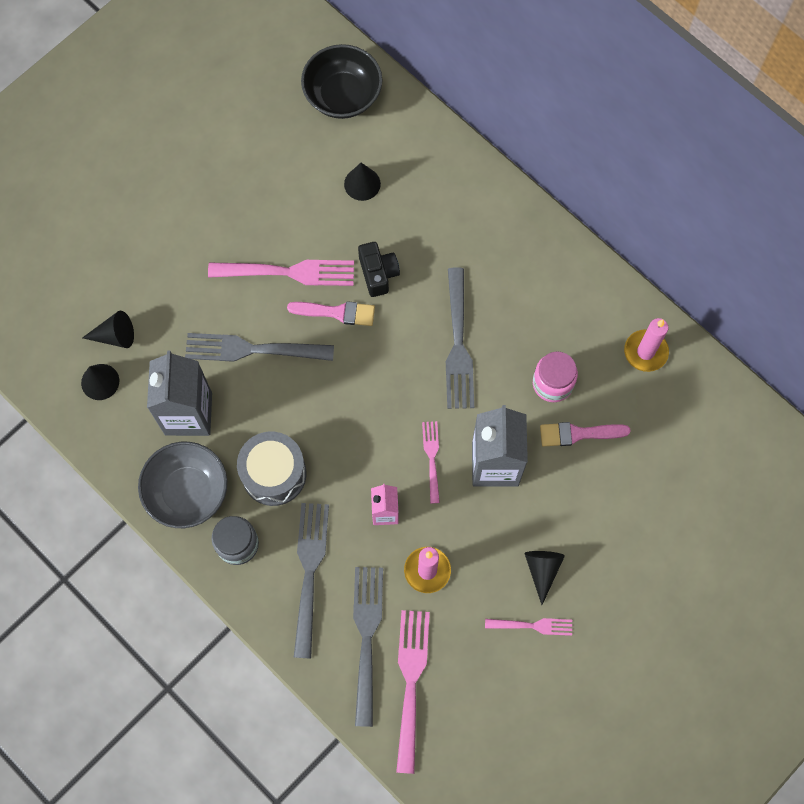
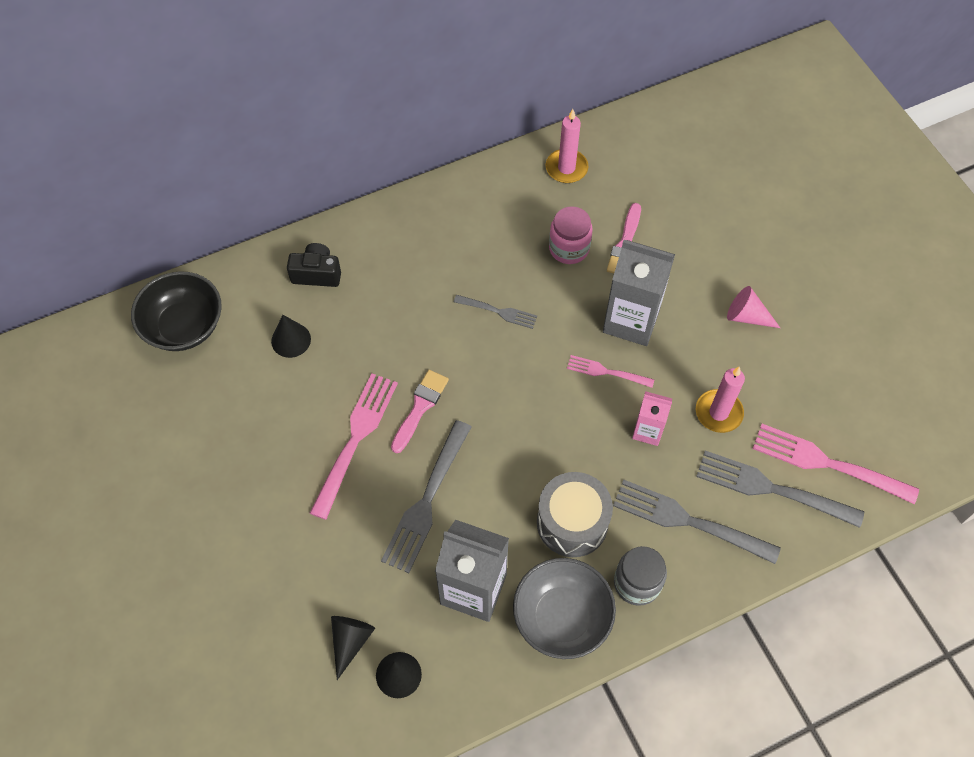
camera: 70 degrees left, 10 degrees down
(378, 273) = (395, 357): black camera -> black camera (317, 274)
(458, 343) = (498, 312): grey fork -> grey fork, size x0.56
(532, 626) = (798, 342): pink fork -> none
(542, 570) = (746, 316): black cone -> pink cone

